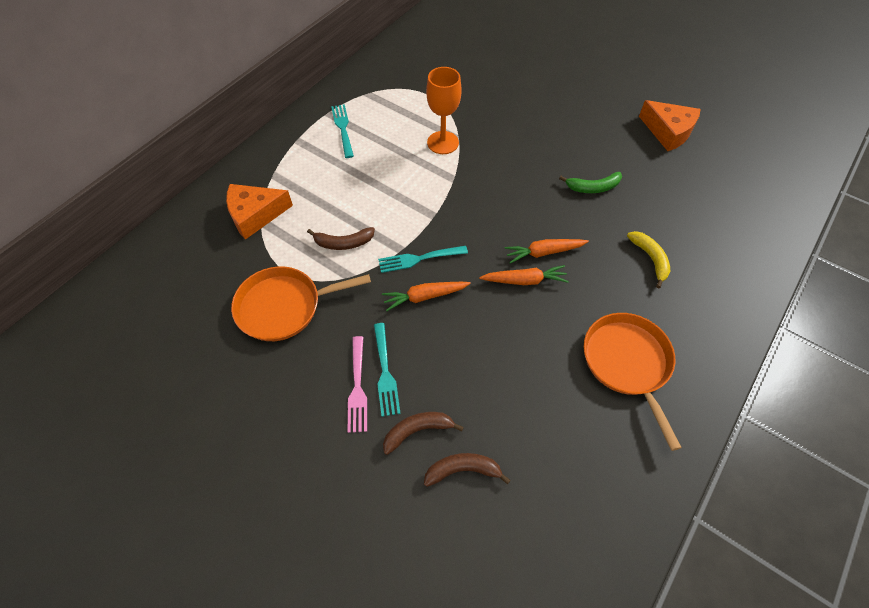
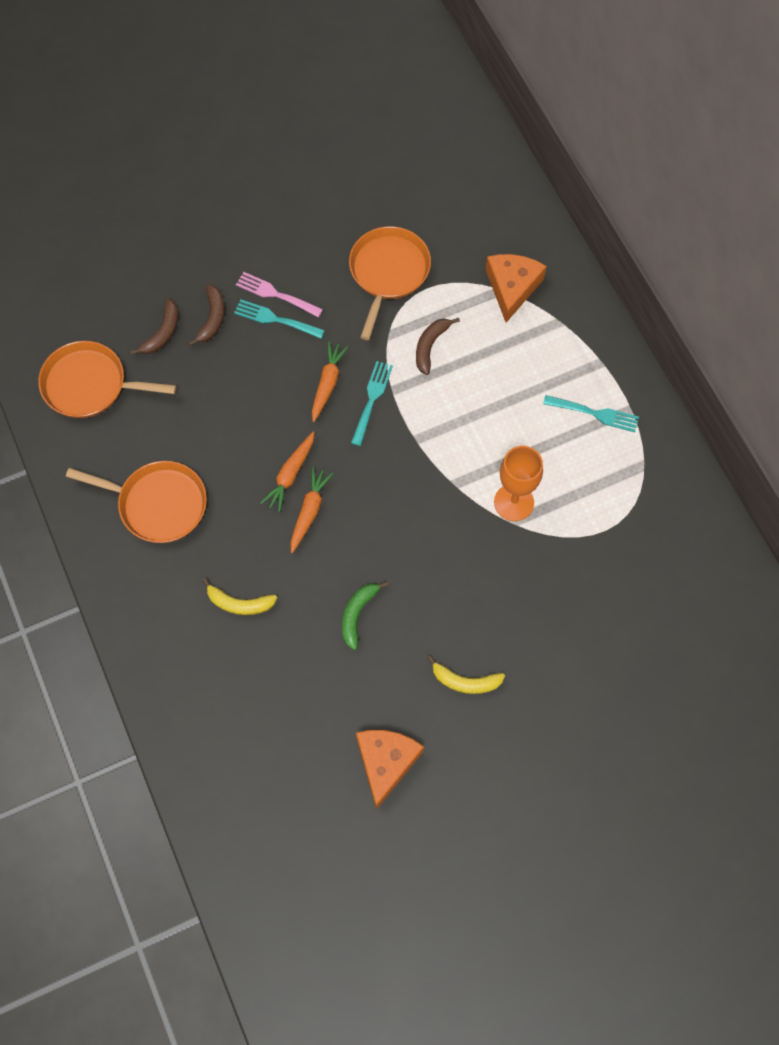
camera: 120 degrees right, 10 degrees up
(567, 507) = (89, 385): none -> orange pan
(584, 117) = (465, 681): none -> yellow banana
(668, 132) = (386, 763): orange cheese -> orange cheese turned 120 degrees clockwise

